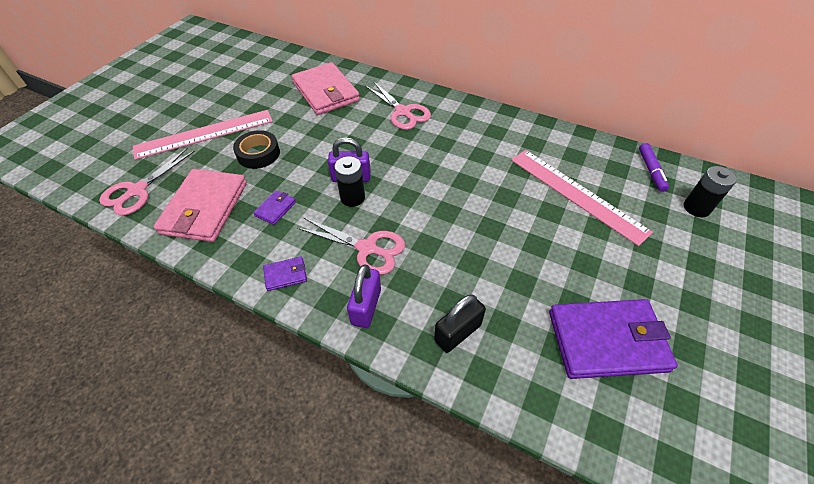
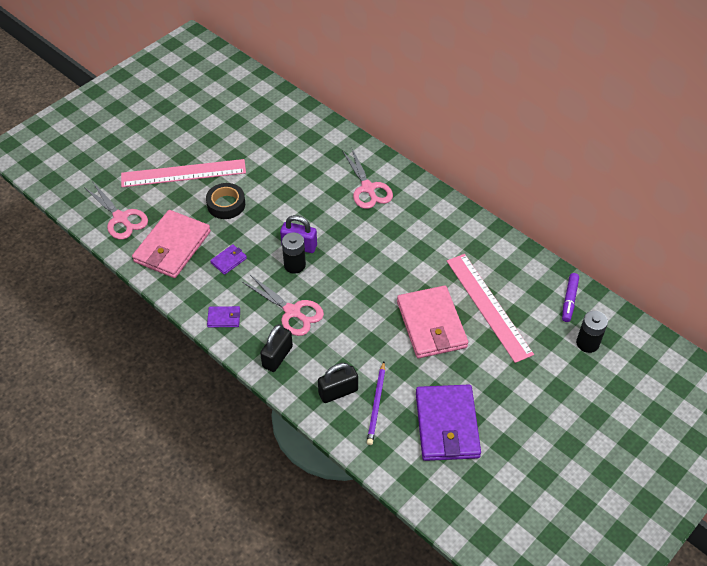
camera: 15 degrees right, 0 degrees up
(137, 191) = (121, 218): pink scissors -> pink scissors turned 90 degrees counterclockwise
(326, 92) = (303, 150): pink wallet -> pink wallet (431, 324)
(366, 306) = (277, 357): purple padlock -> black padlock
(511, 336) = (376, 404): none -> purple pencil
(607, 341) = (447, 425): purple wallet -> purple wallet turned 75 degrees clockwise

